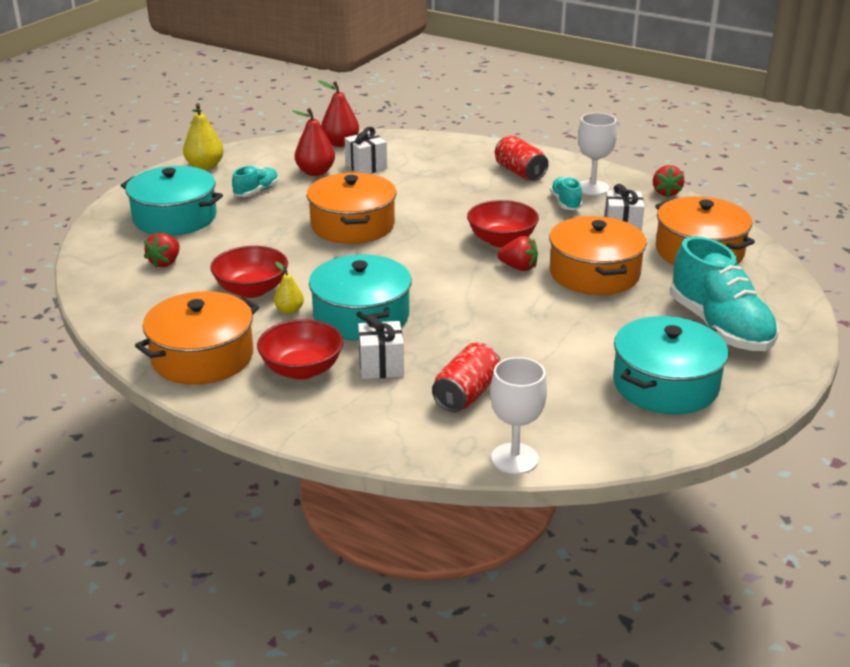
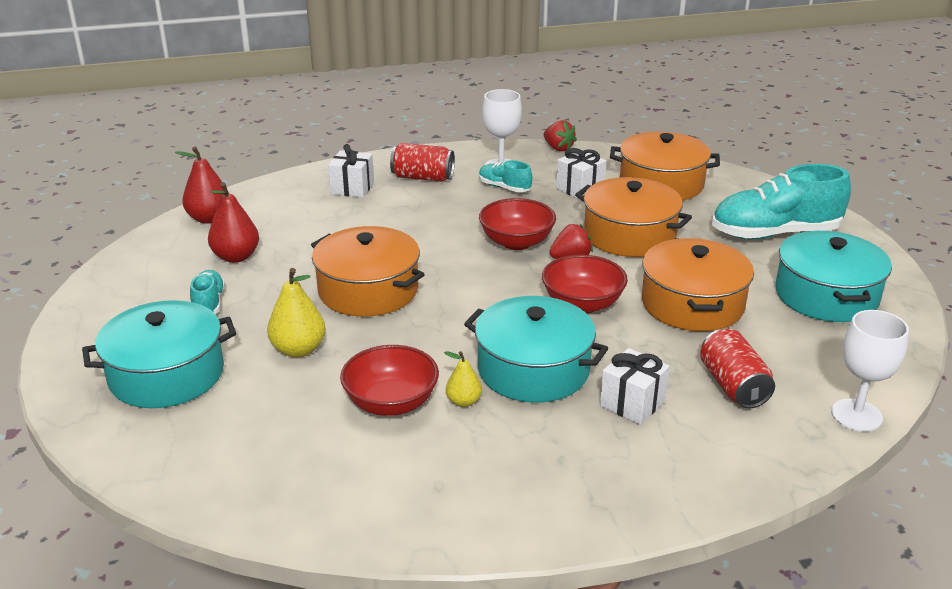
camera: 45 degrees left, 0 degrees up
(165, 262) = (247, 427): red strawberry -> none
(202, 357) = (472, 498): orange pot -> orange pot (692, 304)
(205, 166) = (99, 304): yellow pear -> yellow pear (298, 350)
(302, 369) = (579, 449): red bowl -> red bowl (582, 304)
(366, 167) = (277, 230): white gift -> white gift (352, 188)
(719, 327) = (775, 234): turquoise shoe -> turquoise shoe turned 150 degrees clockwise

